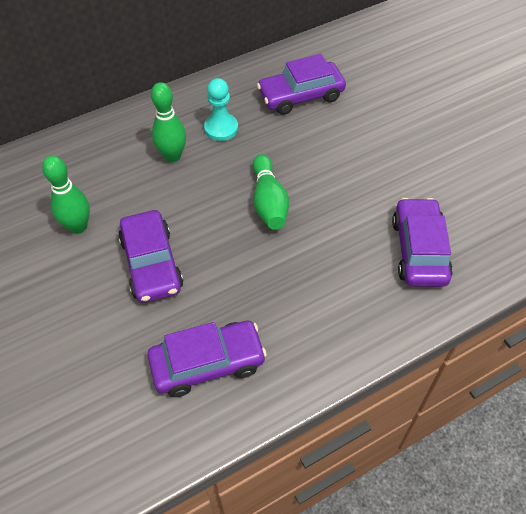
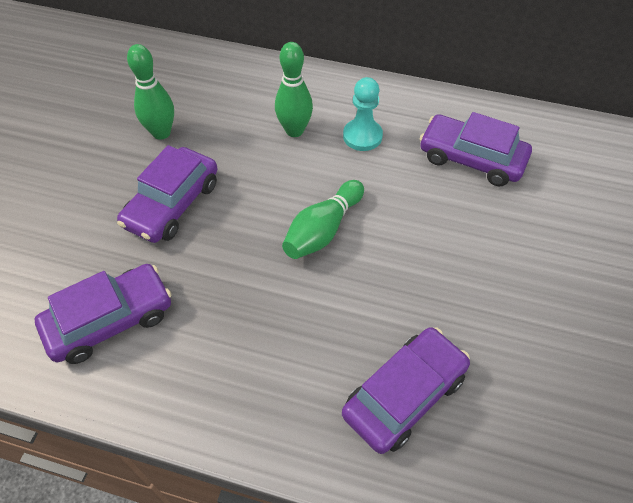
camera: 45 degrees right, 0 degrees up
(208, 363) = (110, 320): purple car -> purple car turned 60 degrees counterclockwise

